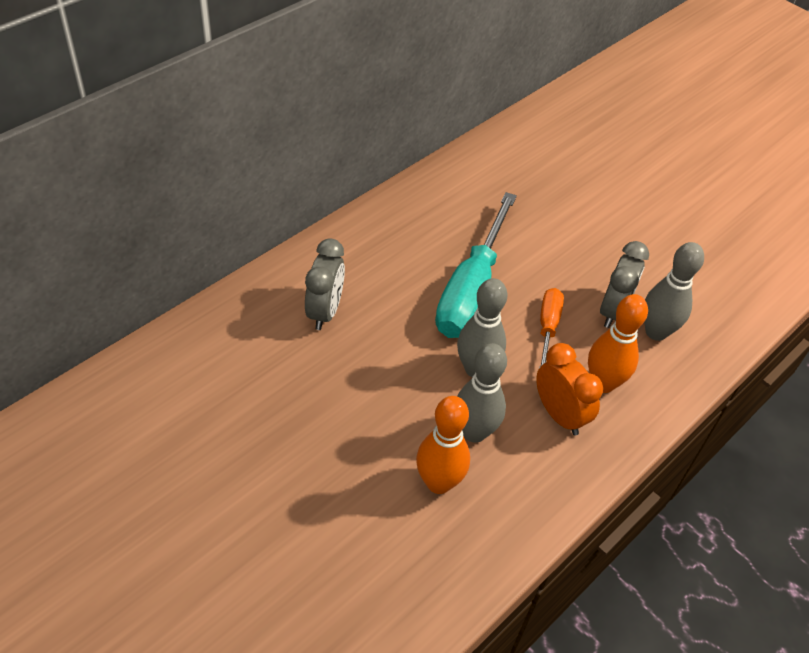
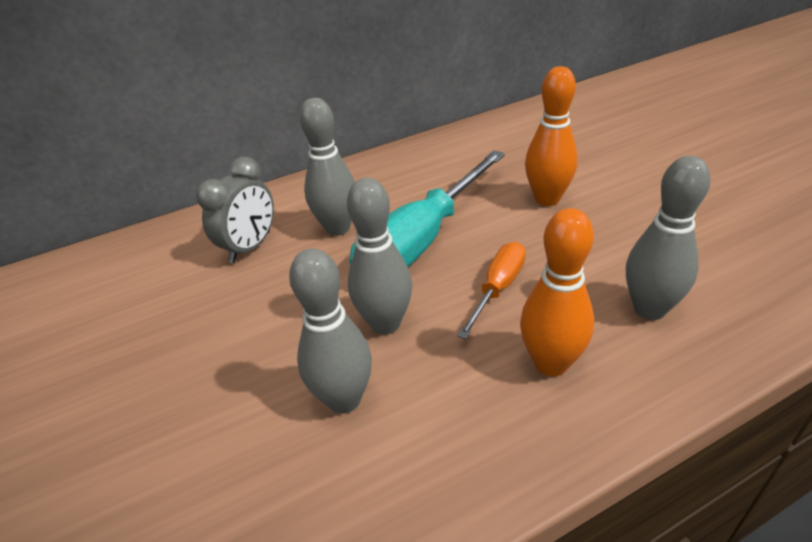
camera: 25 degrees right, 10 degrees down
(393, 283) = (337, 228): none -> grey bowling pin
(438, 482) = (261, 459): orange bowling pin -> orange bowling pin (547, 199)
(559, 415) = (471, 395): orange clock -> none
(613, 311) = (593, 279): grey clock -> none

